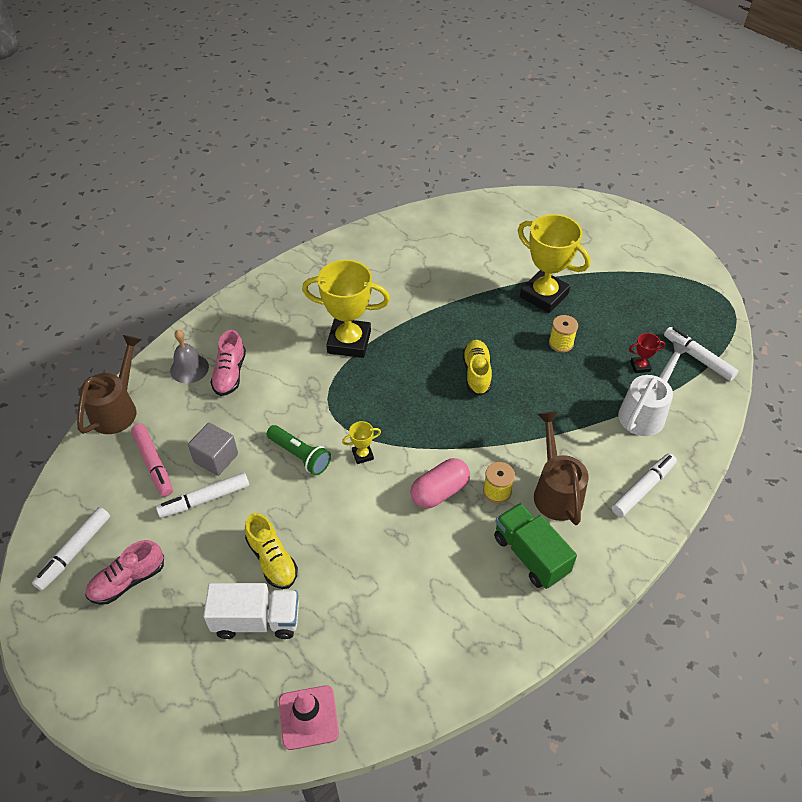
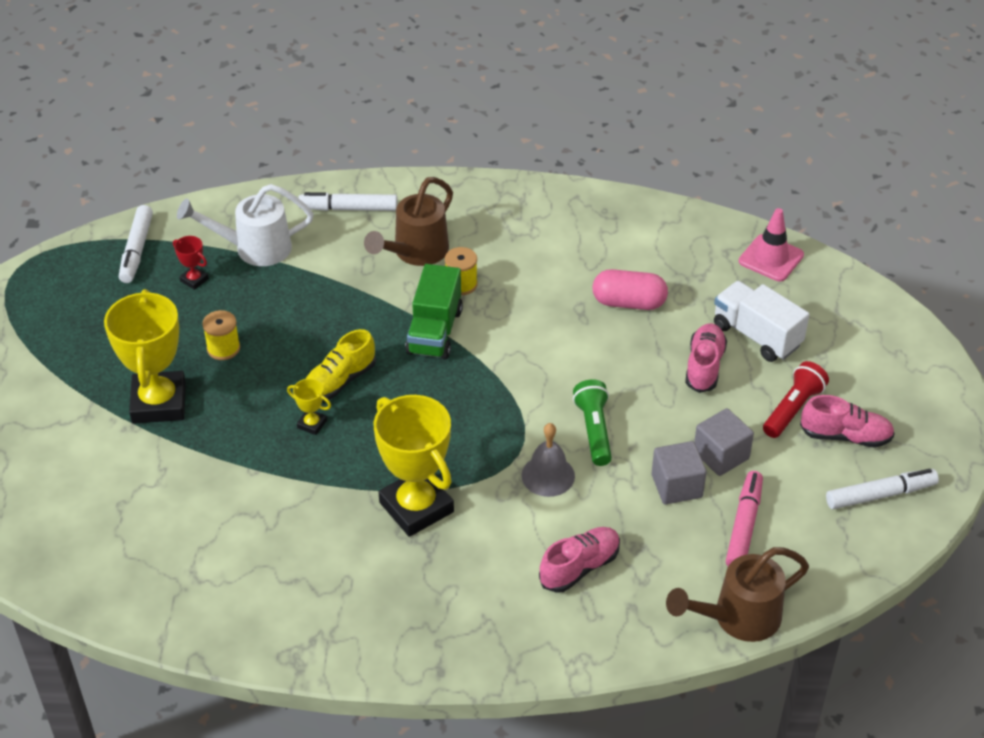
camera: 135 degrees left, 5 degrees down
(181, 574) = (793, 409): none -> red flashlight
(189, 368) = (618, 609): grey bell -> grey bell (548, 475)
(205, 499) = (721, 455): white marker -> grey cube
(272, 560) = (704, 366): yellow shoe -> pink shoe
(362, 455) = (536, 390): yellow trophy -> yellow trophy (312, 424)
(439, 491) = (507, 316): pink capsule -> pink capsule (628, 303)
(530, 555) = (496, 232): green truck -> green truck (434, 331)

